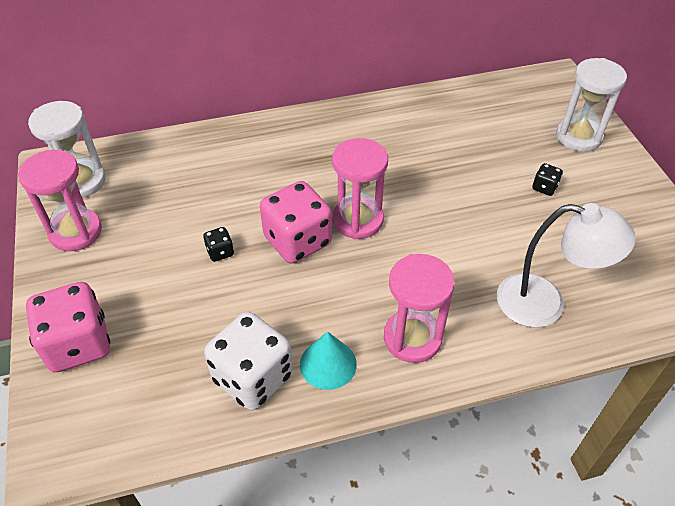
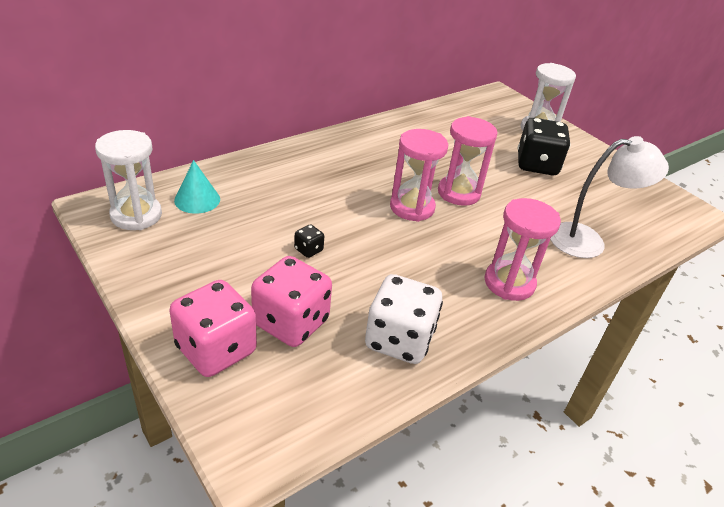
camera: 25 degrees left, 10 degrees down
(76, 232) = (156, 257): pink hourglass -> pink hourglass (459, 193)
(297, 241) = (371, 230): pink dice -> pink dice (291, 322)
(328, 364) = (455, 316): turquoise cone -> turquoise cone (197, 199)
(544, 187) = (537, 165): black dice -> black dice, size x2.30

